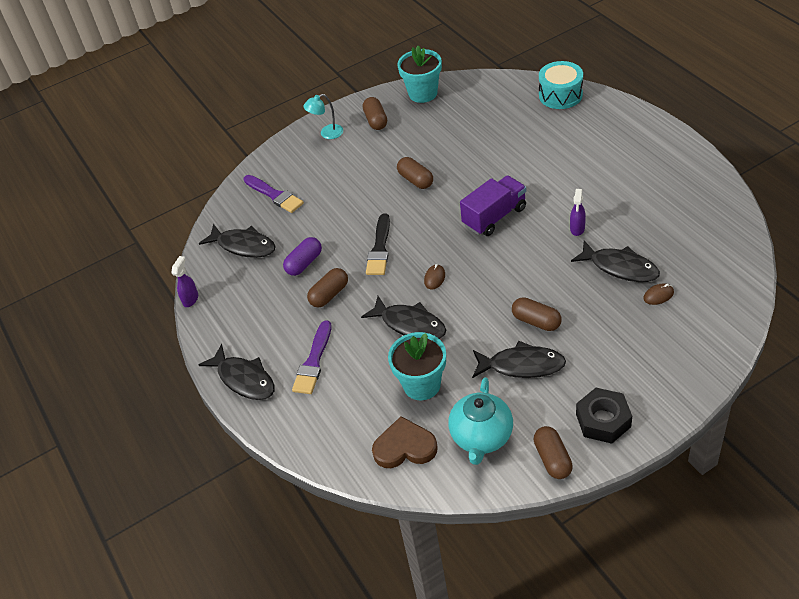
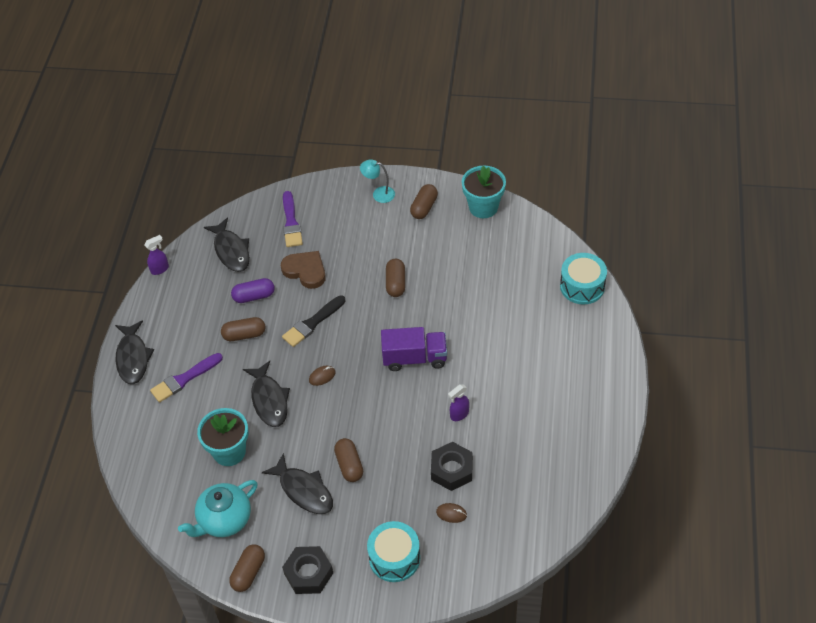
camera: 35 degrees right, 5 degrees up
(404, 447) = (174, 487): brown heart -> brown heart (305, 271)
(620, 267) = (452, 470): black fish -> black nut
(656, 357) = (394, 558): none -> turquoise drum

